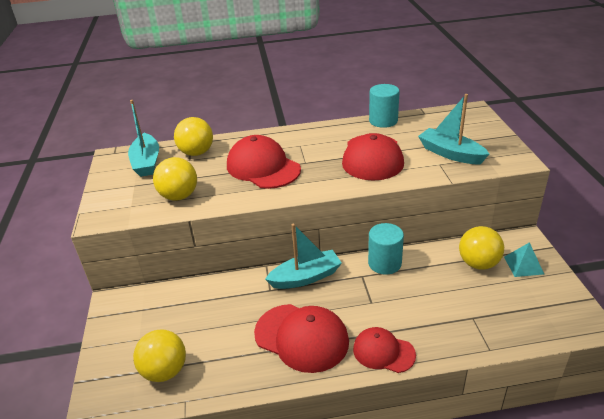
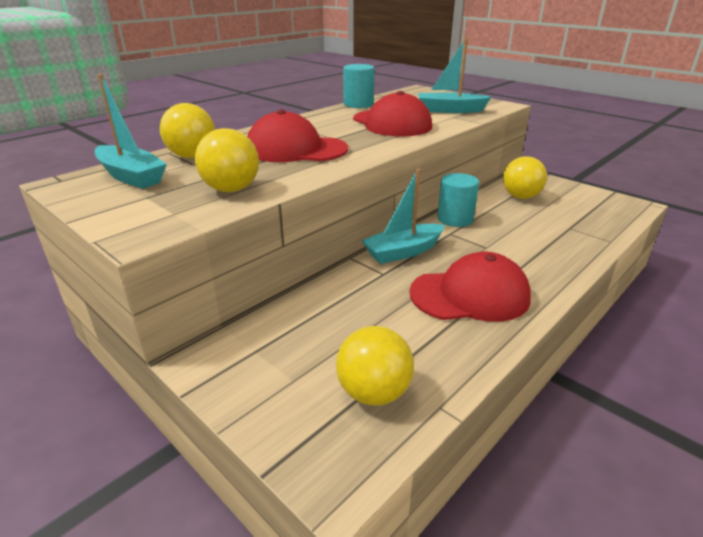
camera: 40 degrees left, 5 degrees down
(305, 277) = (403, 252): turquoise boat -> turquoise boat turned 150 degrees counterclockwise
(383, 352) = (549, 274): red cap -> none
(523, 265) = (549, 188): turquoise pyramid -> none

